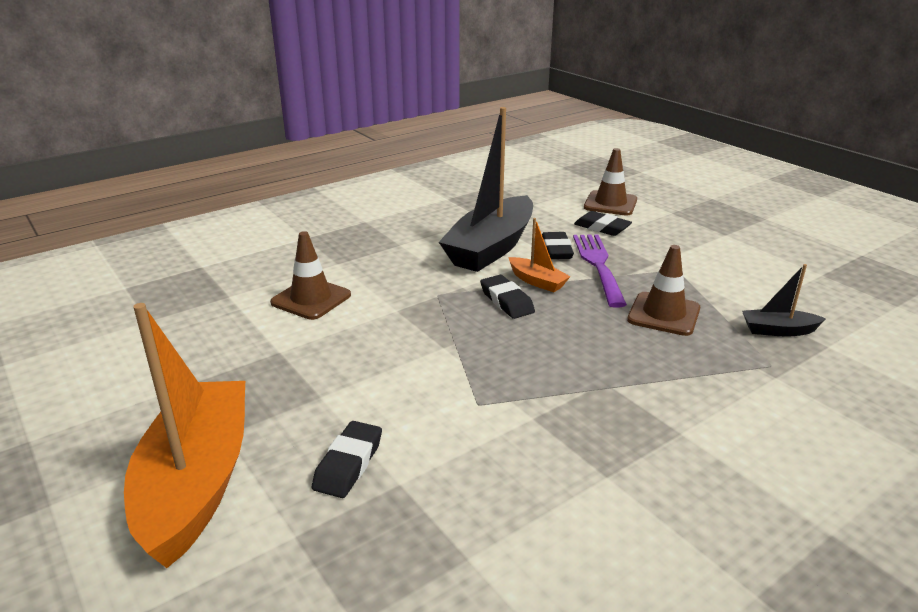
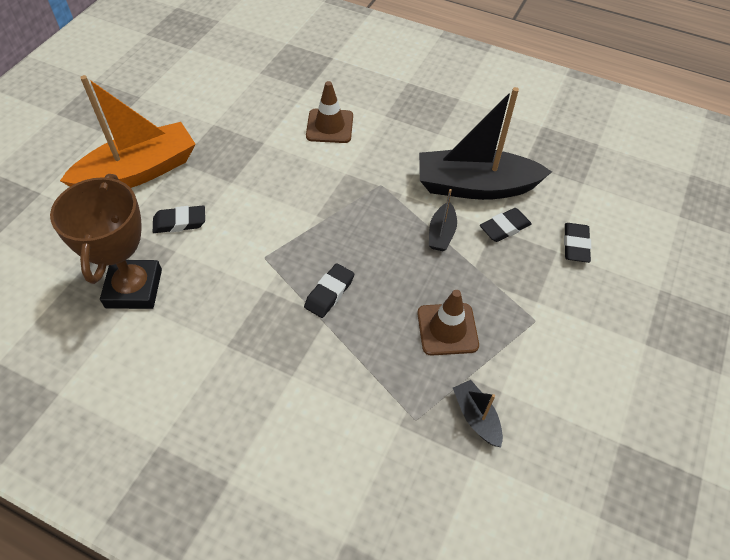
camera: 60 degrees right, 25 degrees up
(440, 549) = (134, 288): none -> brown trophy
(506, 301) = (398, 226): black eraser -> black eraser (329, 293)
(537, 281) = (441, 233): orange boat -> black boat
(599, 266) = (498, 264): purple fork -> none
(610, 204) = (635, 236): brown traffic cone -> none

